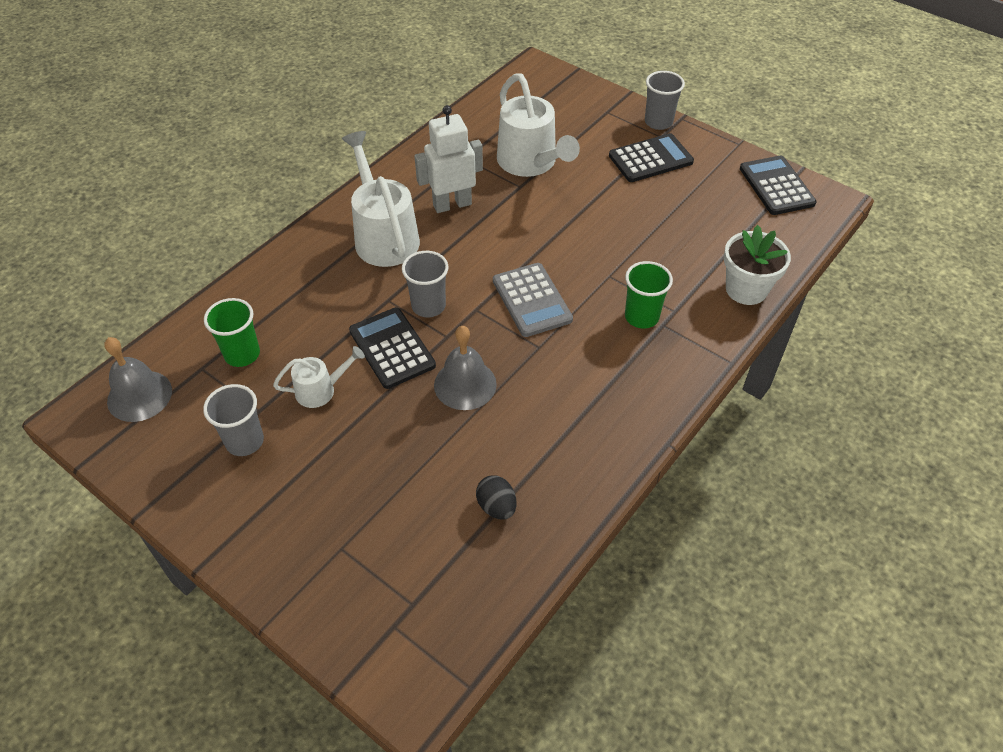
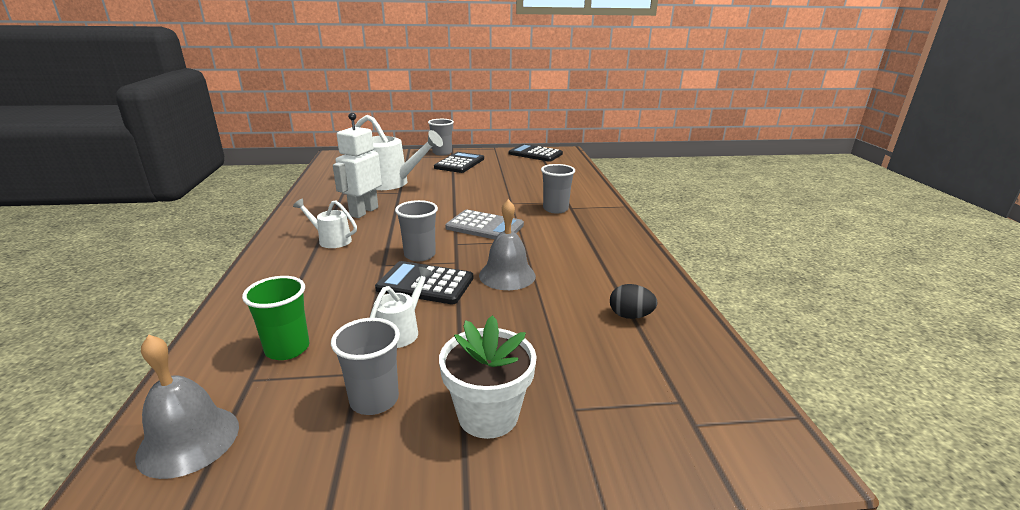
camera: 45 degrees left, 25 degrees down
(383, 235) = (330, 240): white watering can -> white watering can, size x0.52
(641, 317) = (555, 209): green cup -> grey cup
(746, 289) = (584, 183): white flower pot -> white flower pot (488, 415)

